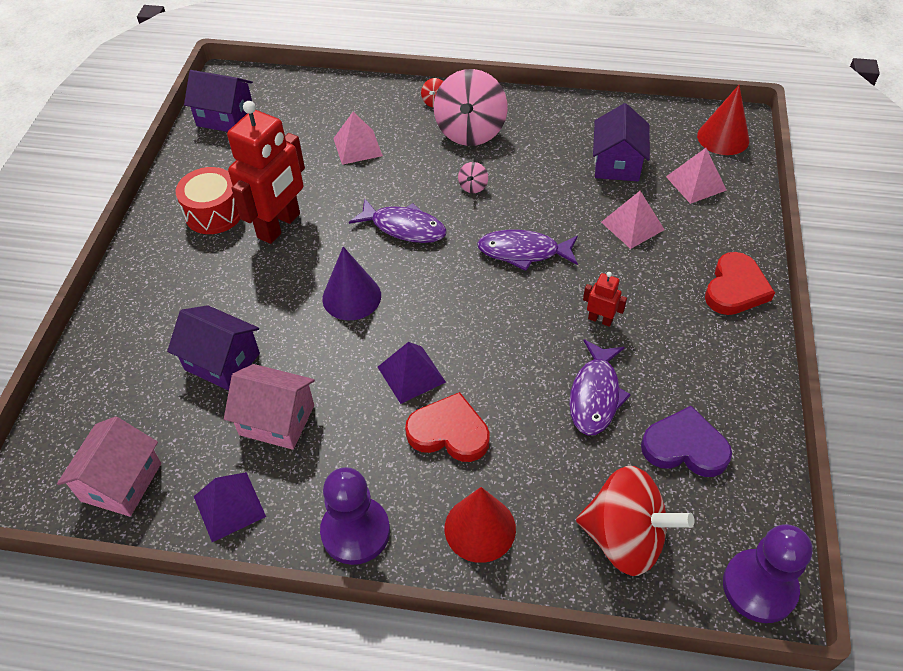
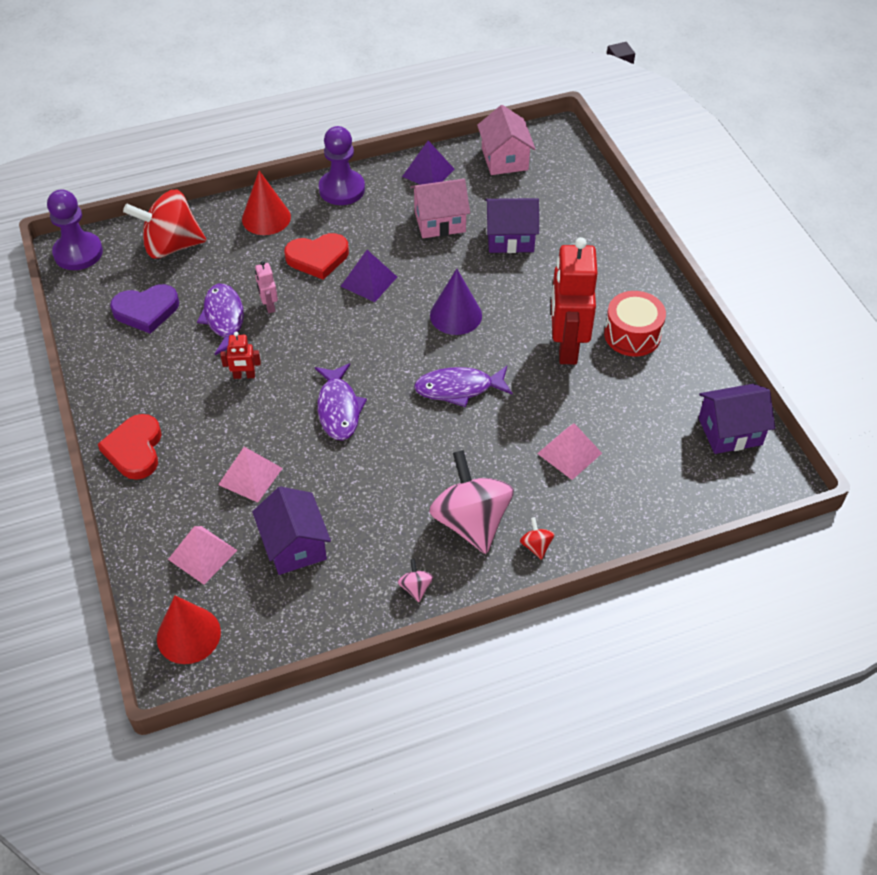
camera: 150 degrees right, 0 degrees up
(473, 187) = (425, 456): pink spinning top -> pink spinning top (416, 587)
(523, 252) = (338, 408): purple fish -> purple fish turned 105 degrees clockwise
(537, 391) = (269, 305): none -> pink robot

